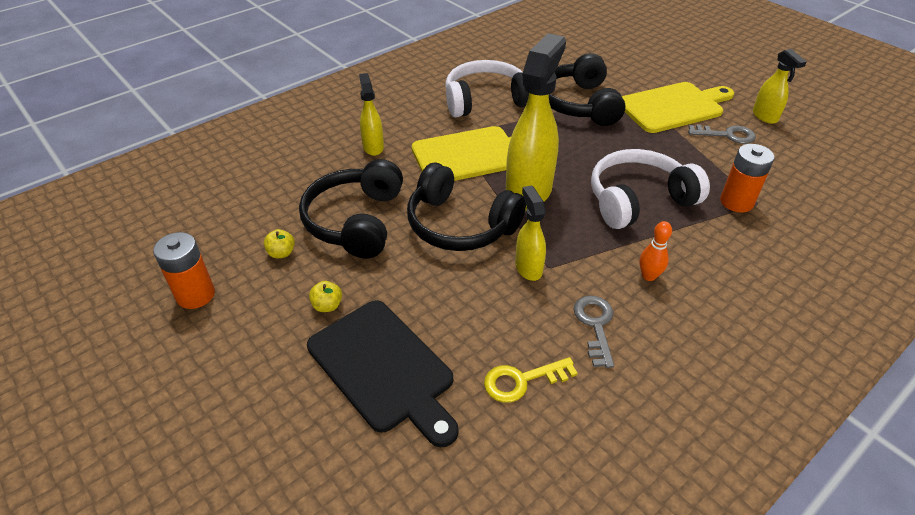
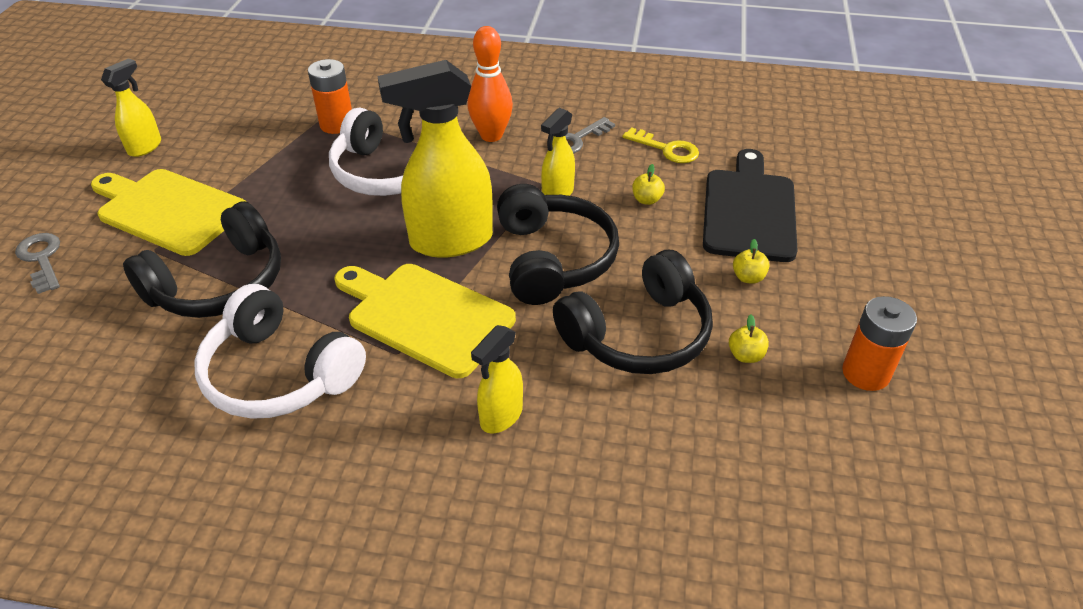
camera: 130 degrees left, 0 degrees up
(467, 313) = (646, 200): none -> yellow apple
(649, 276) = (491, 135): orange bowling pin -> orange bowling pin, size x1.70
(726, 135) = (210, 159): grey key -> grey key (41, 259)

